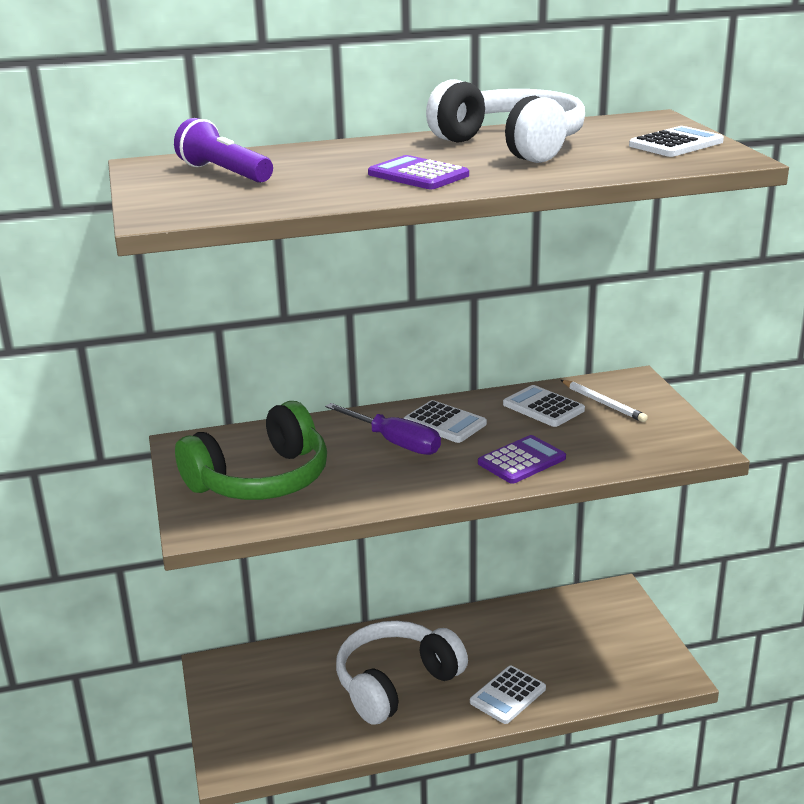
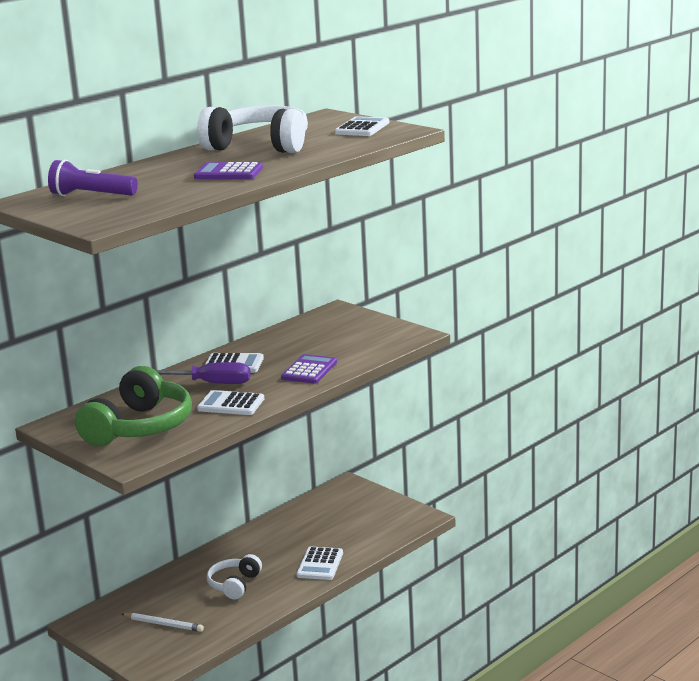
camera: 30 degrees left, 5 degrees down
(396, 683) = (234, 585): white headphones -> white headphones, size x0.56
(543, 407) = (292, 339): white calculator -> white calculator (231, 404)
(603, 403) = (330, 327): white pencil -> white pencil (164, 624)

